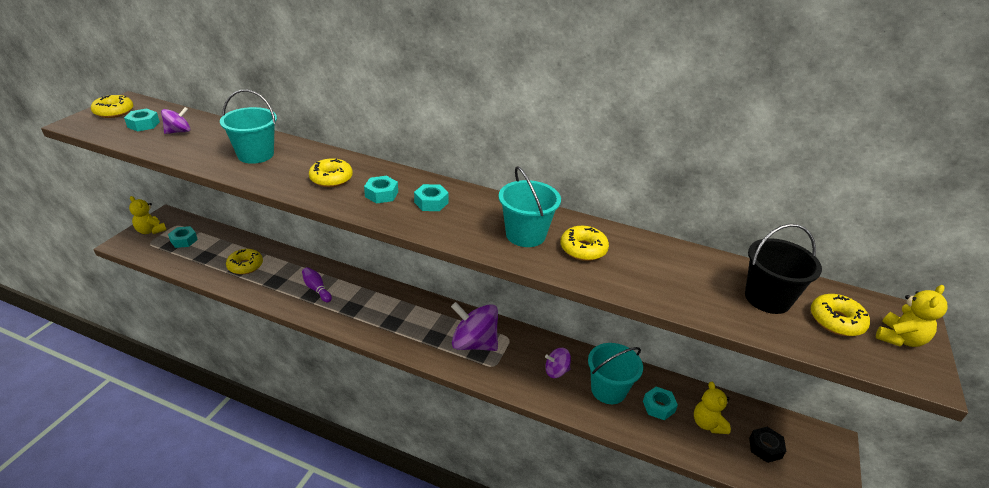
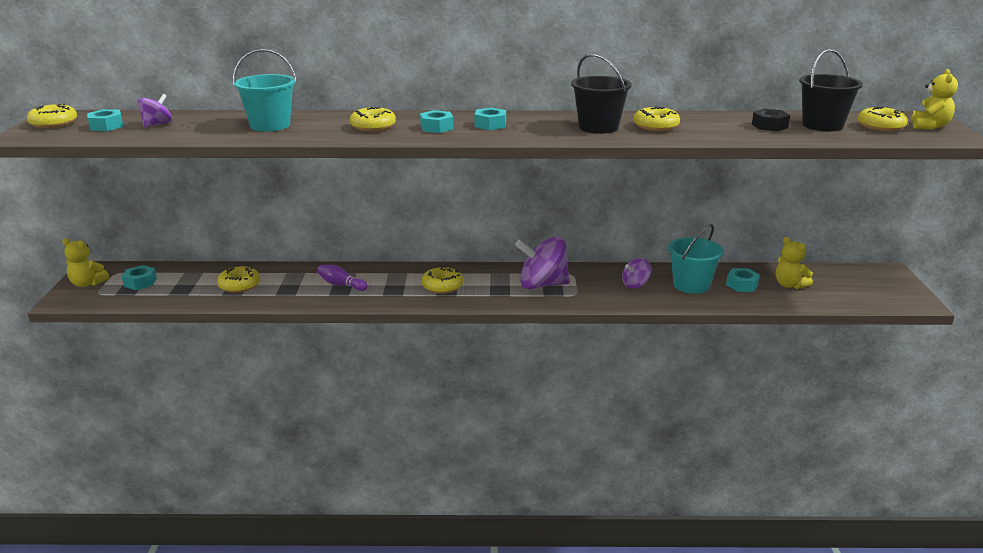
camera: 20 degrees left, 10 degrees down
(391, 317) = (442, 286): none -> yellow donut
(525, 235) = (598, 127): turquoise bucket -> black bucket
(765, 448) = (845, 287): black nut -> black nut (769, 126)

